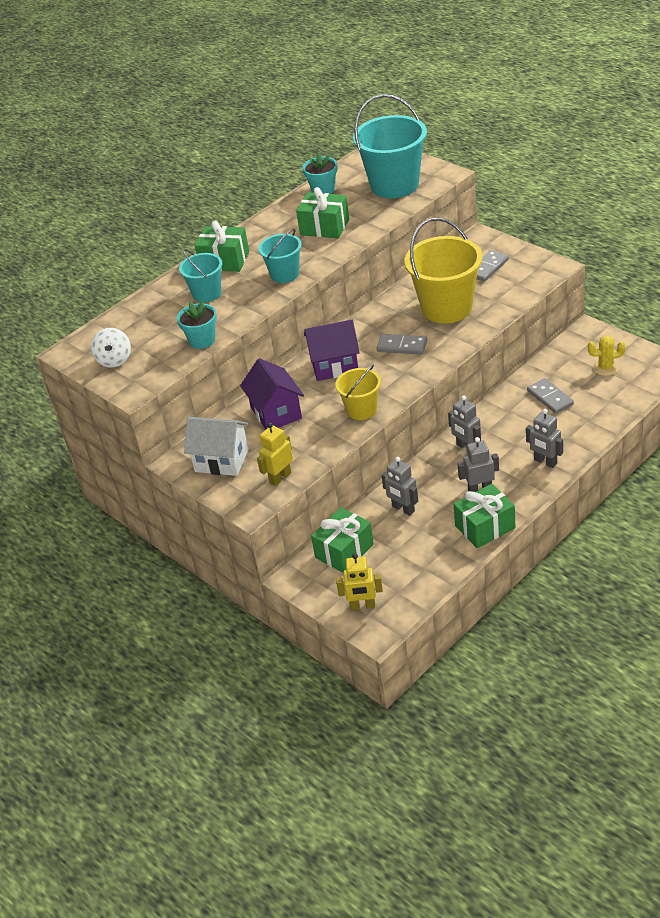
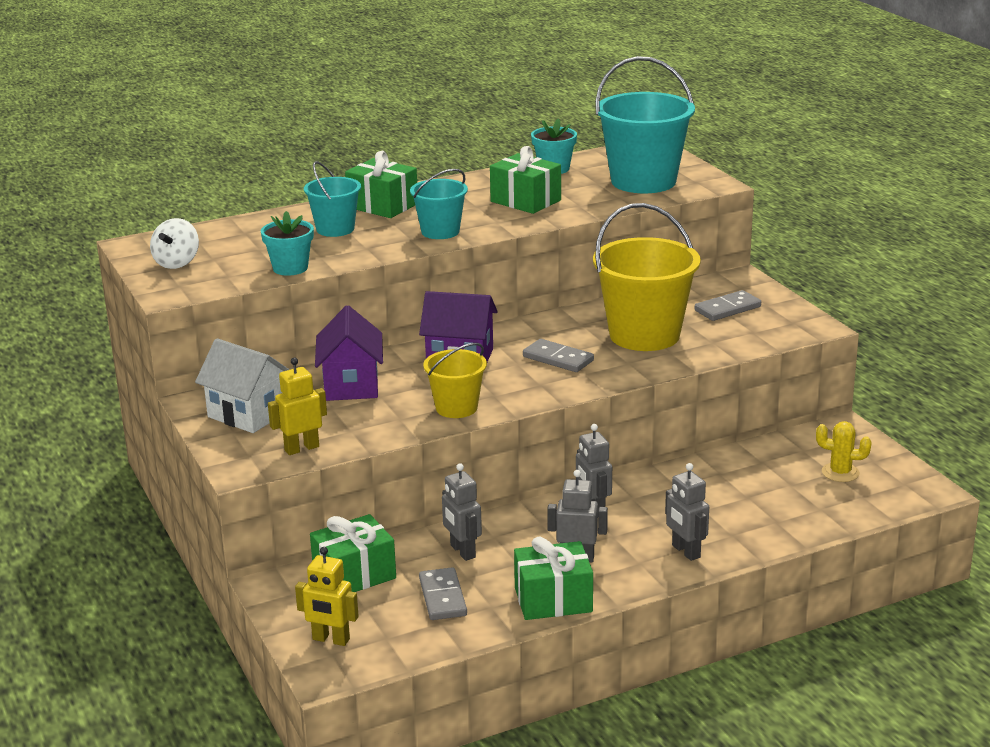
camera: 15 degrees right, 15 degrees down
(550, 398) = (742, 485): grey domino -> grey domino (442, 597)

